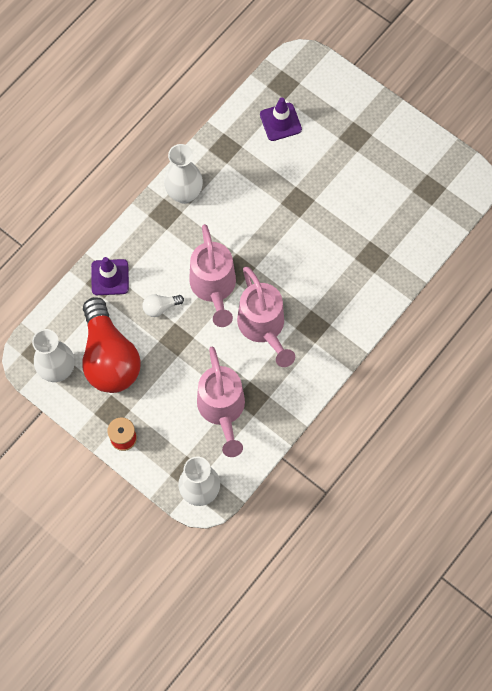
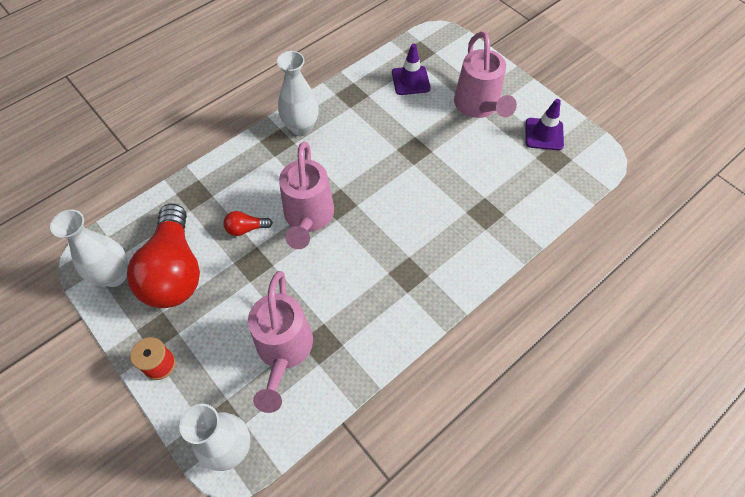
camera: 10 degrees right, 10 degrees down
(110, 277) = (202, 191): purple traffic cone -> purple traffic cone (544, 134)
(160, 307) = (246, 228): white light bulb -> red light bulb
(263, 327) = (352, 266): pink watering can -> pink watering can (478, 106)

